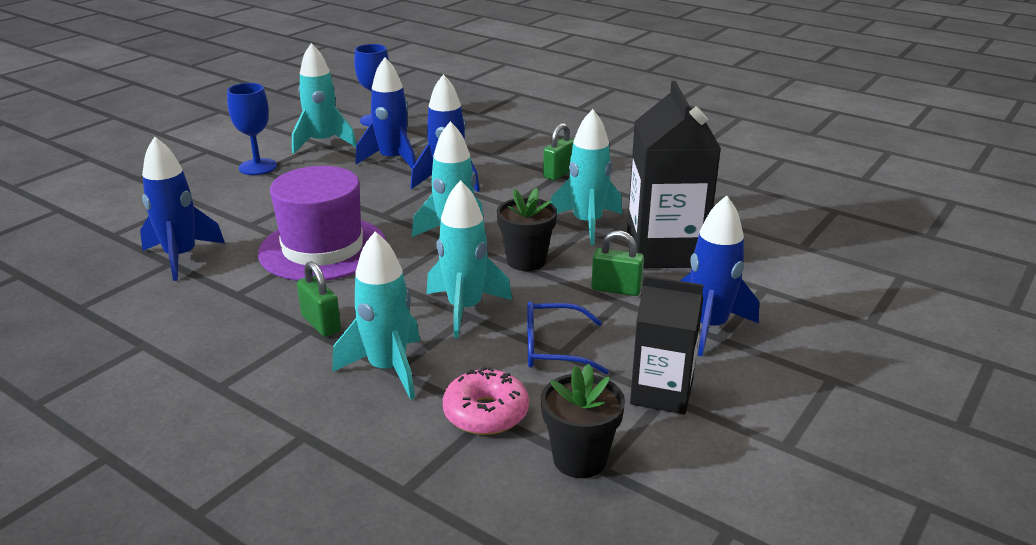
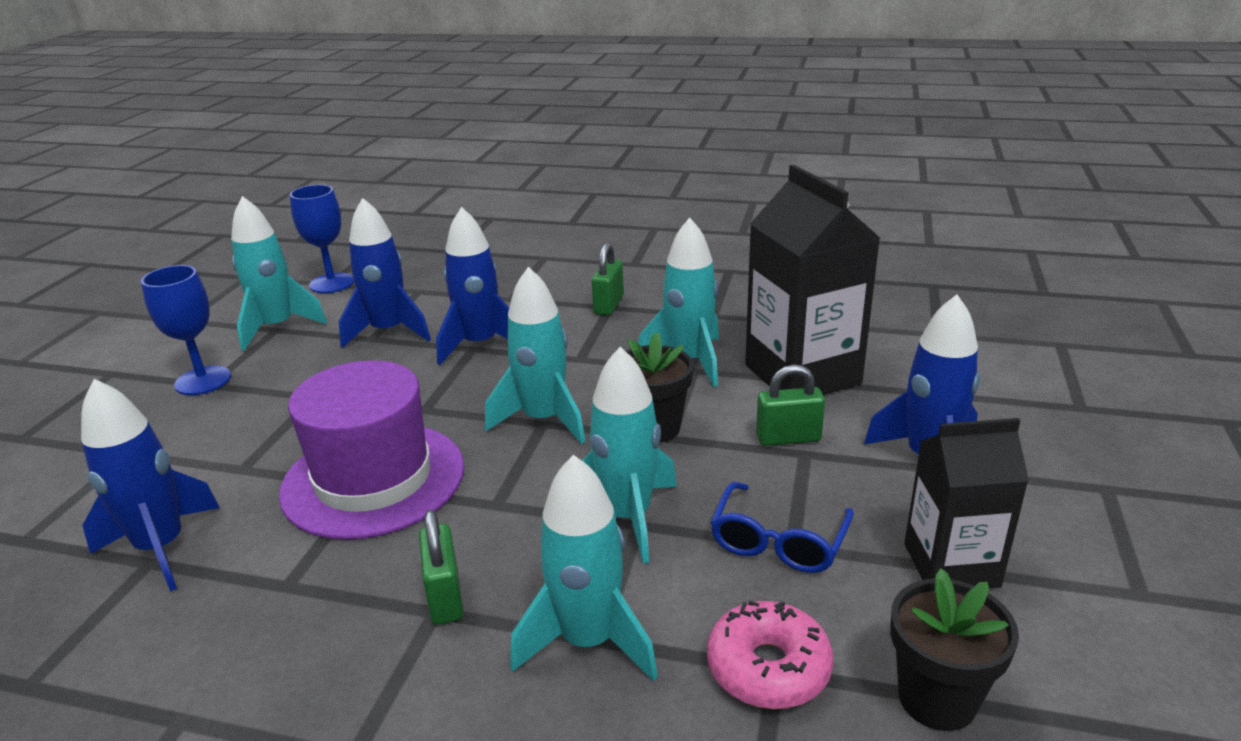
camera: 20 degrees left, 0 degrees up
(321, 324) = (445, 597): green padlock -> green padlock turned 45 degrees clockwise
(553, 348) = (778, 542): blue glasses -> blue glasses turned 45 degrees counterclockwise

